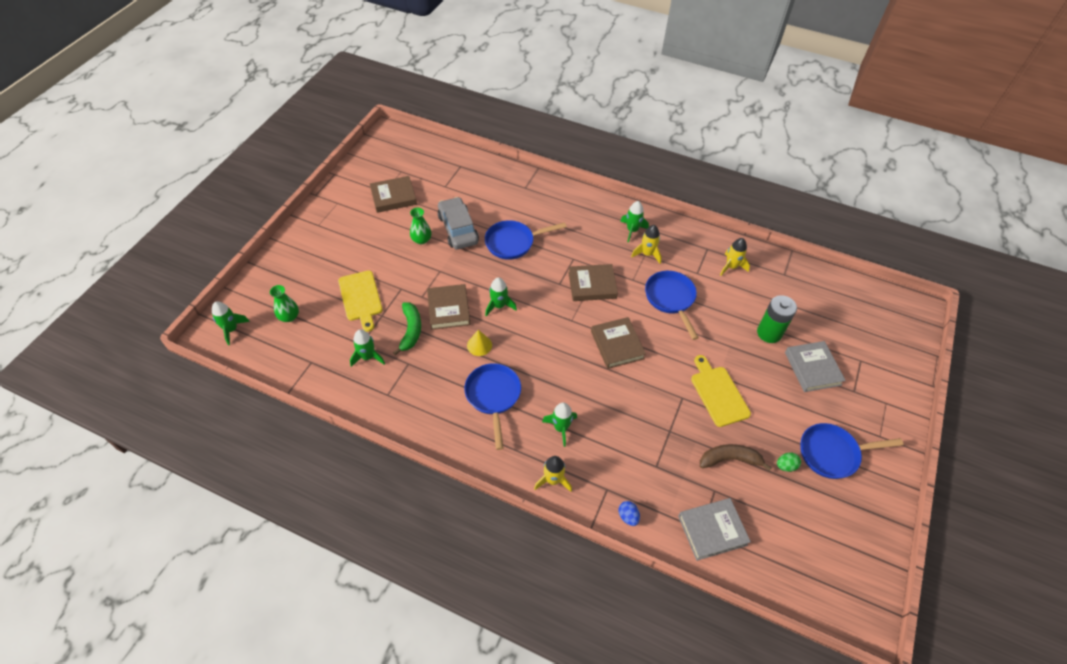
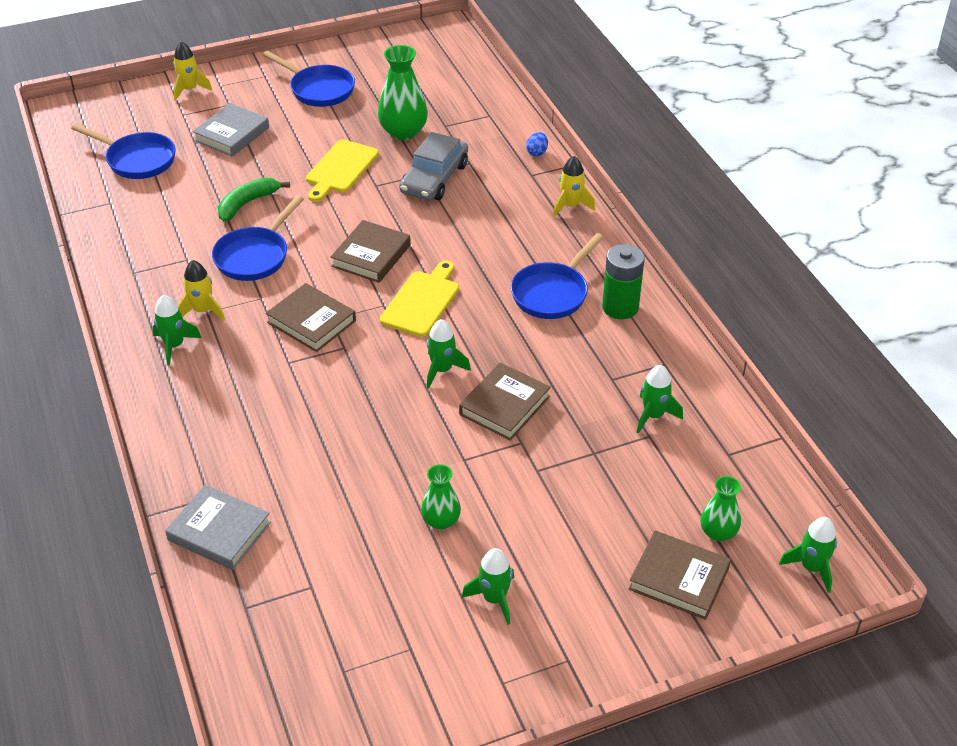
camera: 135 degrees left, 10 degrees down
(361, 298) = (601, 493): yellow cutting board -> yellow cutting board (422, 301)
(393, 197) = (406, 626): brown book -> brown book (679, 579)
(411, 330) = (575, 411): green banana -> green banana (247, 203)
(458, 229) = (375, 501): grey car -> grey car (434, 178)
(479, 345) = (513, 346): yellow cone -> none
(513, 242) = (330, 431): blue pan -> blue pan (137, 160)
(561, 428) = (517, 232): green rocket -> green rocket (494, 599)
(712, 530) = (482, 111): grey book -> grey book (219, 531)
(730, 459) = (403, 132): brown banana -> green vase
(731, 267) = (144, 242): yellow rocket -> yellow rocket (189, 89)
(769, 333) = (217, 175): green battery -> green battery (620, 307)
(785, 466) = (367, 105): green egg -> none

